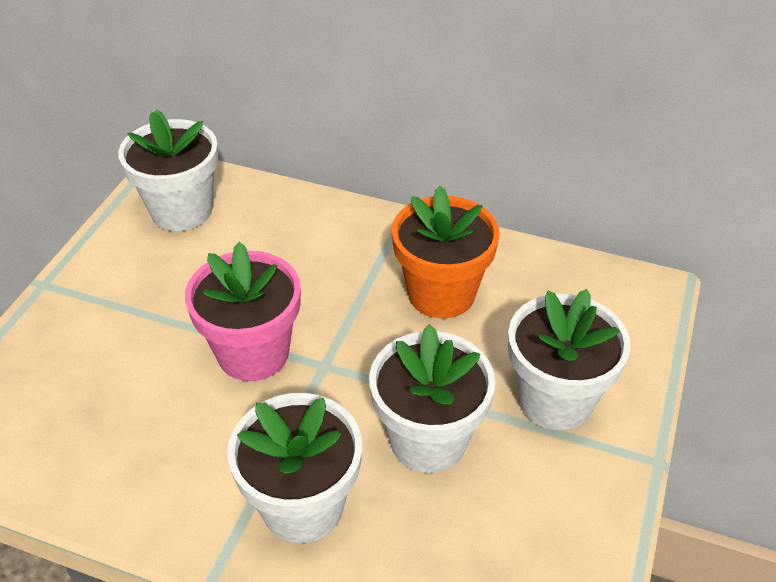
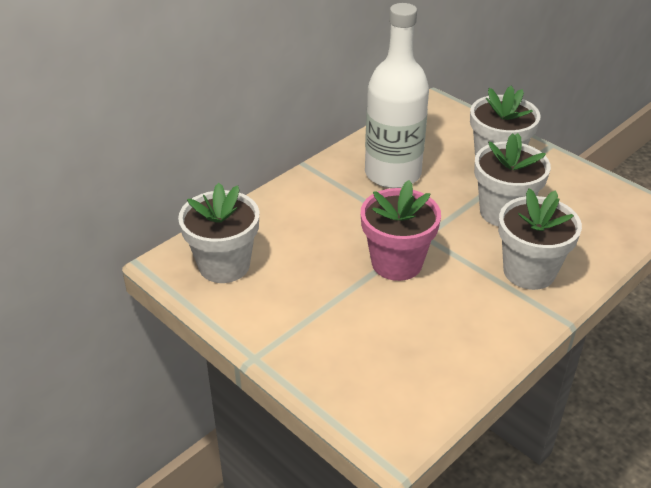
camera: 65 degrees left, 5 degrees down
(441, 293) = (392, 173): orange flower pot -> white bottle

